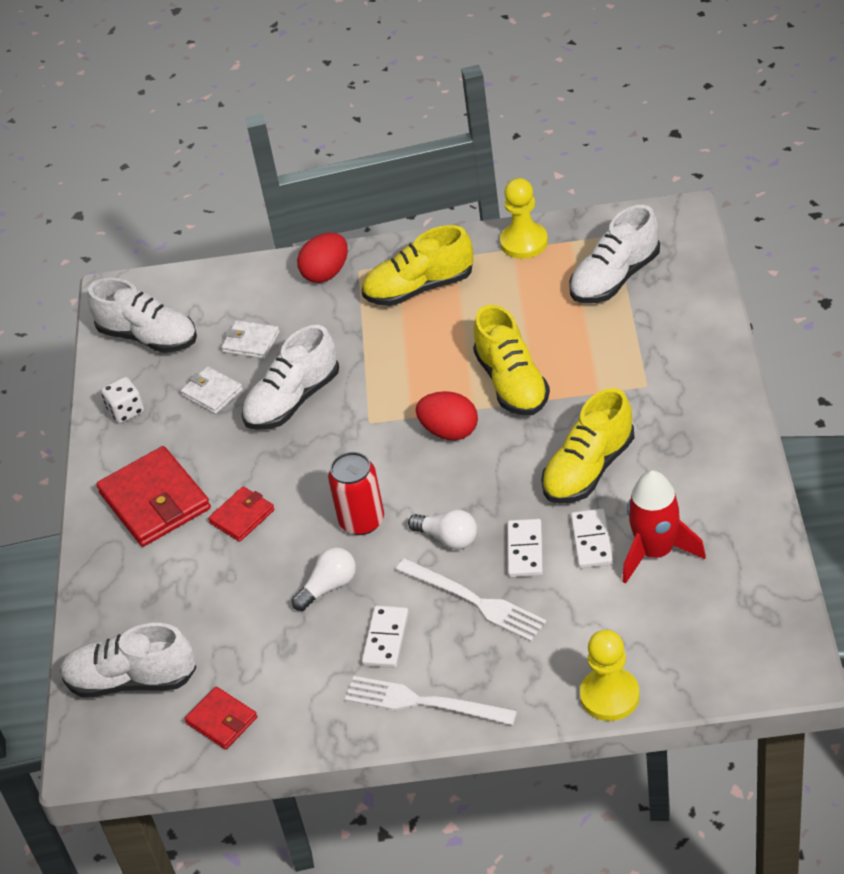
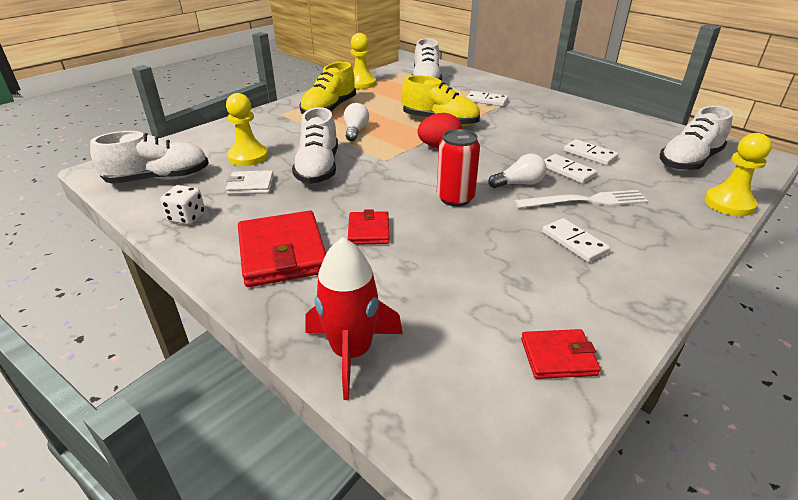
camera: 50 degrees left, 10 degrees down
(132, 680) = (436, 378): white shoe -> white shoe (689, 161)
(155, 501) = (282, 253): red wallet -> red wallet turned 60 degrees clockwise
(251, 342) = (248, 157): white wallet -> yellow pawn
(326, 273) = (261, 120): red egg -> none
(329, 587) = (491, 236): white light bulb -> white light bulb (355, 131)
(424, 702) = (658, 260): white fork -> none
(588, 469) = (535, 133): yellow shoe -> none
(630, 368) = (486, 100): none -> white domino
(655, 552) = (624, 146): red rocket -> red rocket (351, 352)

